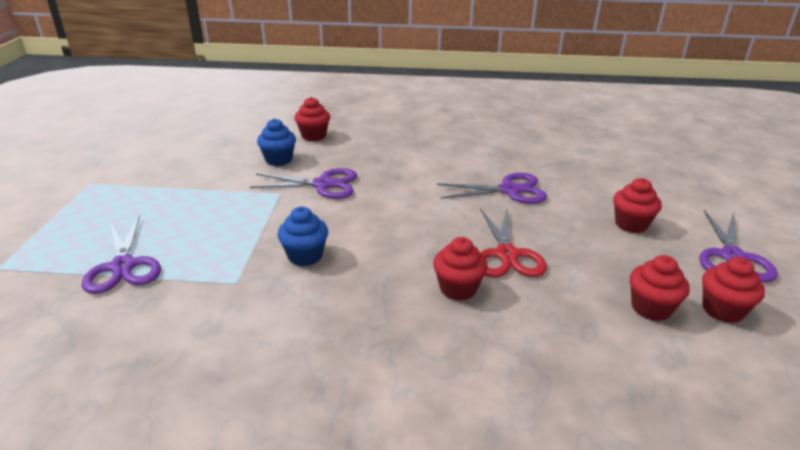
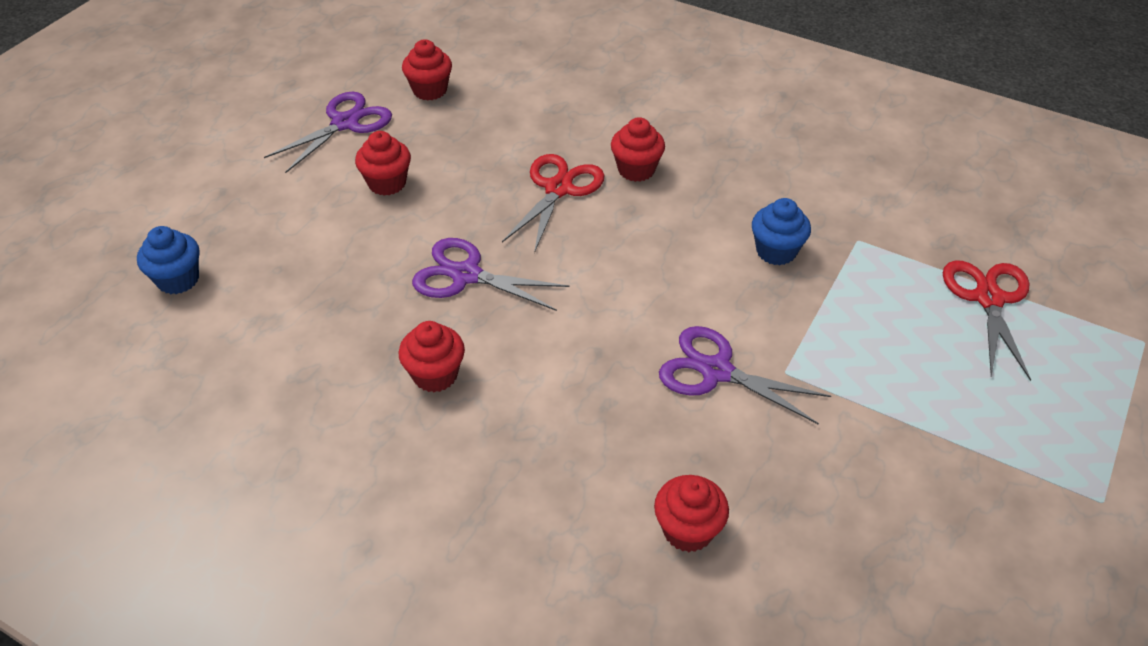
camera: 155 degrees left, 15 degrees up
(123, 266) = (989, 298): purple scissors -> red scissors
(278, 160) = (772, 465): blue cupcake -> blue cupcake (178, 279)
(651, 308) = (485, 107): red cupcake -> red cupcake (435, 375)

